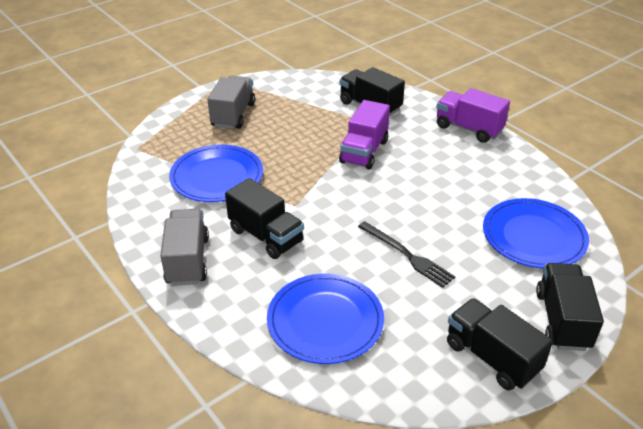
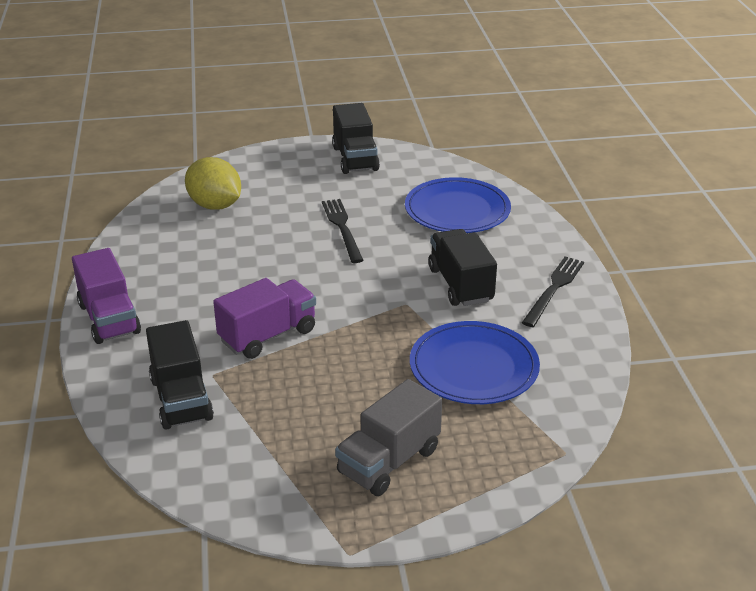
camera: 150 degrees left, 5 degrees down
(187, 260) = (554, 289): grey truck -> black fork
(533, 236) = (215, 205): blue plate -> yellow lemon
(562, 320) = (278, 159): black truck -> none

